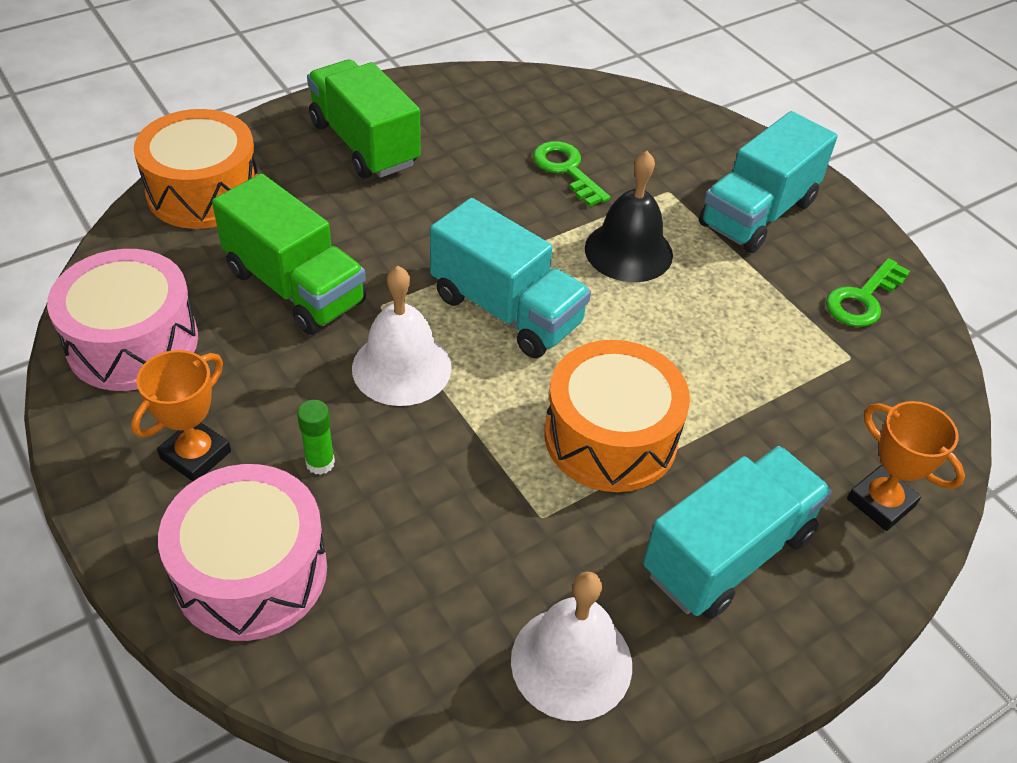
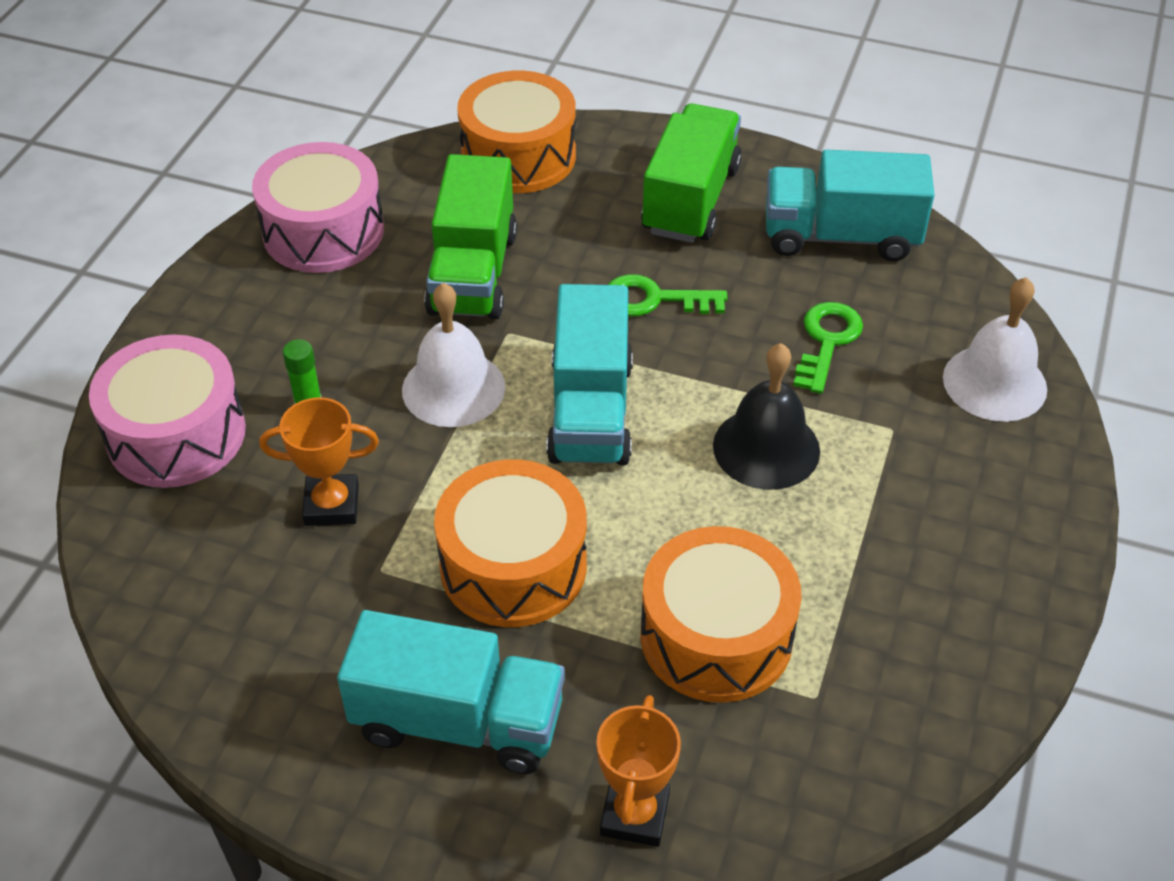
camera: 55 degrees right, 0 degrees up
(196, 455) = (252, 335): orange trophy -> orange trophy (331, 505)
(571, 662) = (252, 672): white bell -> white bell (994, 383)
(757, 213) = (947, 514): turquoise truck -> turquoise truck (840, 236)
(765, 372) = (716, 636): none -> orange drum
(863, 299) = (918, 666): green key -> green key (654, 299)

